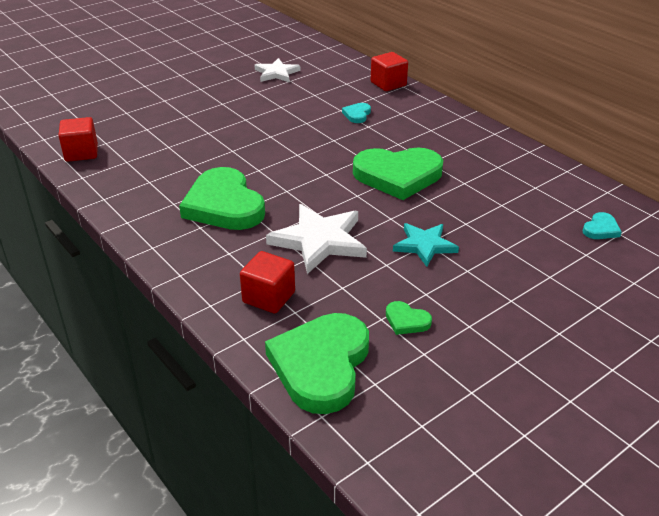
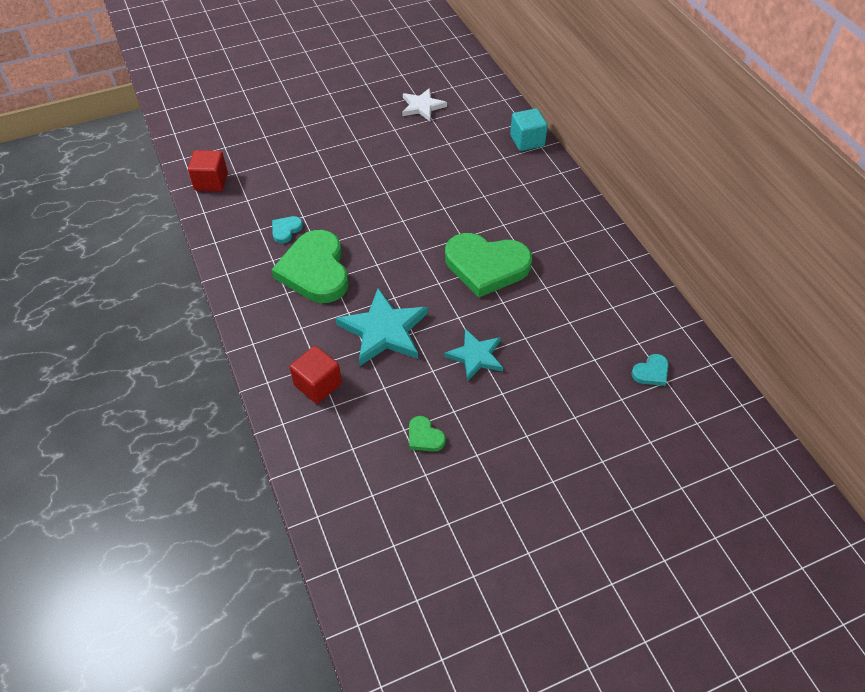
camera: 15 degrees right, 15 degrees up
(319, 241) = (384, 331): white star -> turquoise star
(321, 365) = (335, 466): green heart -> none
(357, 114) = (479, 178): turquoise heart -> turquoise heart (286, 230)
(388, 84) = (527, 141): red cube -> turquoise cube

